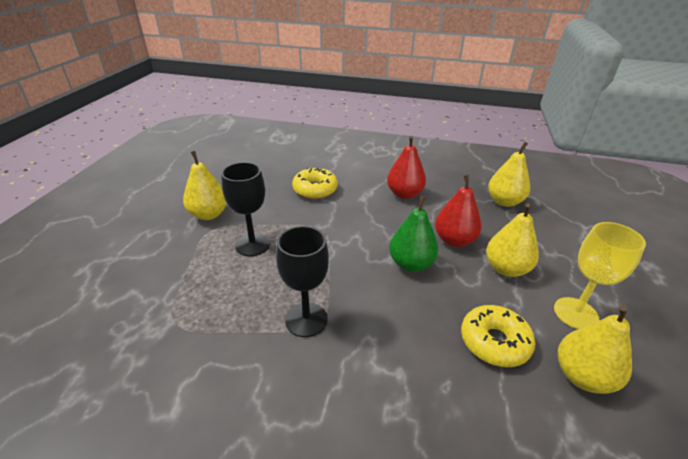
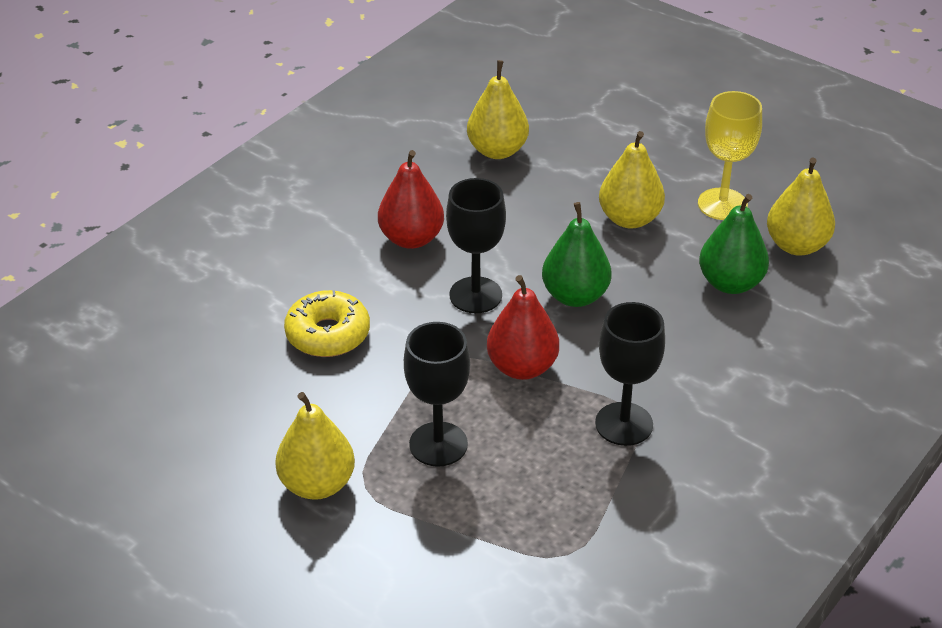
camera: 65 degrees left, 5 degrees up
(379, 226) = (475, 295): none -> black goblet
(454, 240) = (551, 237): red pear -> red pear (522, 367)
(494, 342) = (730, 283): yellow donut -> green pear

